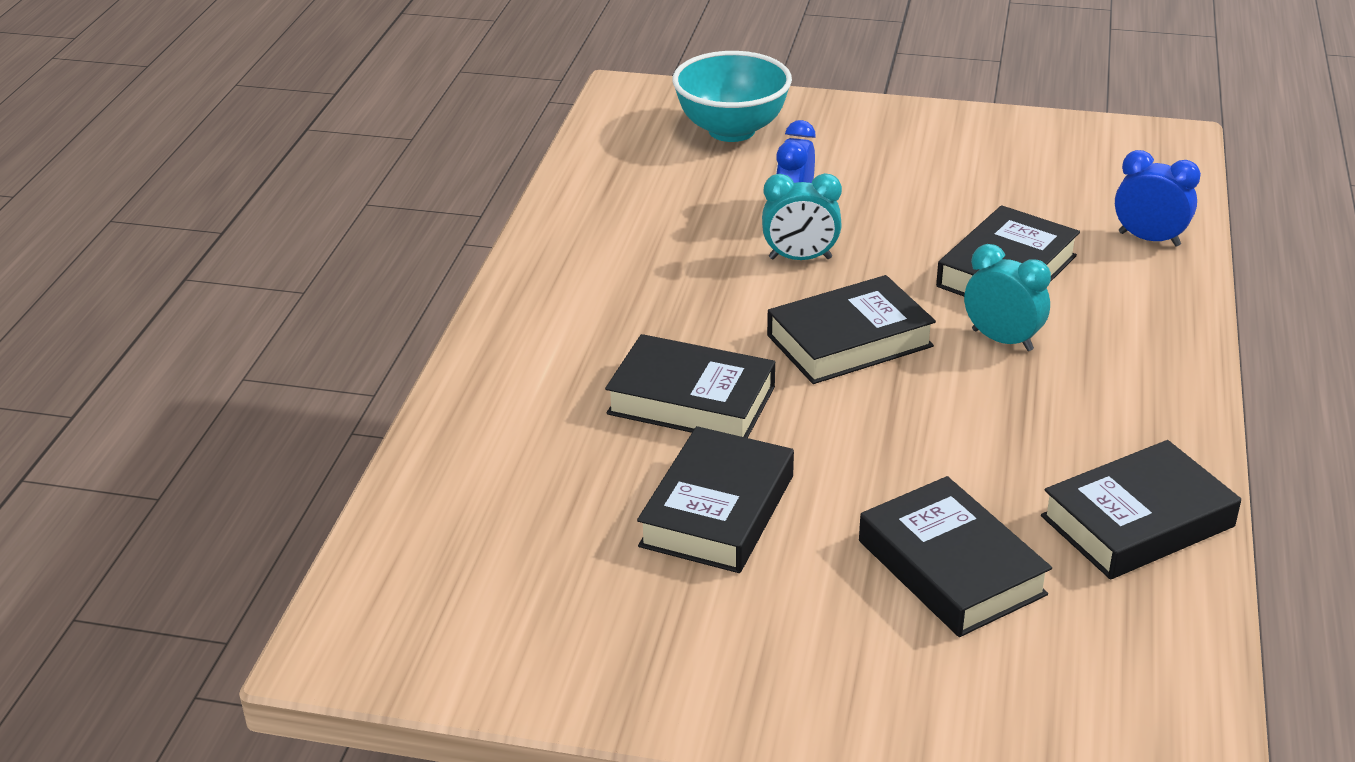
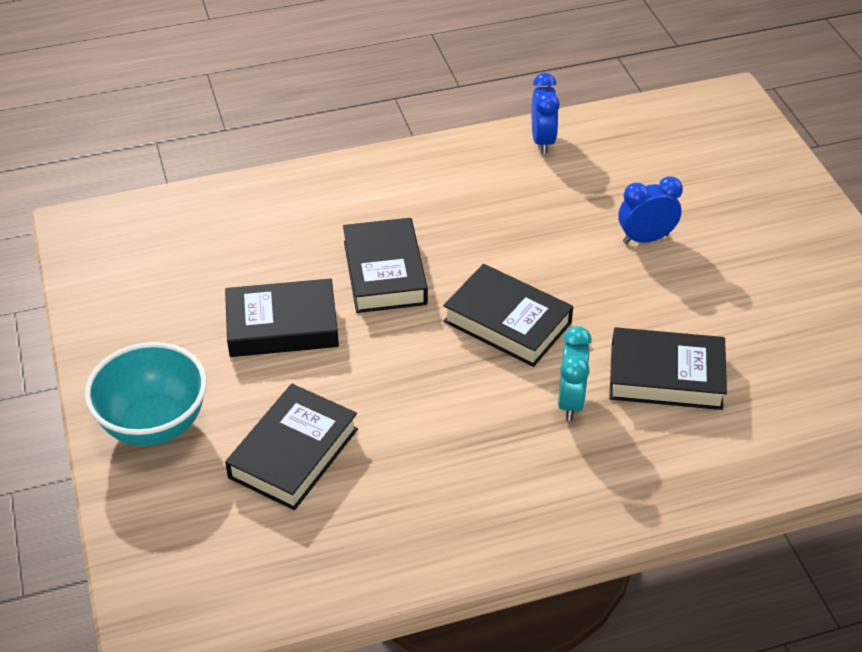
camera: 60 degrees right, 10 degrees up
(731, 130) = (729, 167): turquoise bowl -> turquoise bowl (154, 424)
(800, 258) = (589, 263): turquoise clock -> none
(1137, 521) = (403, 537): black book -> none
(1149, 239) = (788, 447): blue clock -> blue clock (542, 141)

